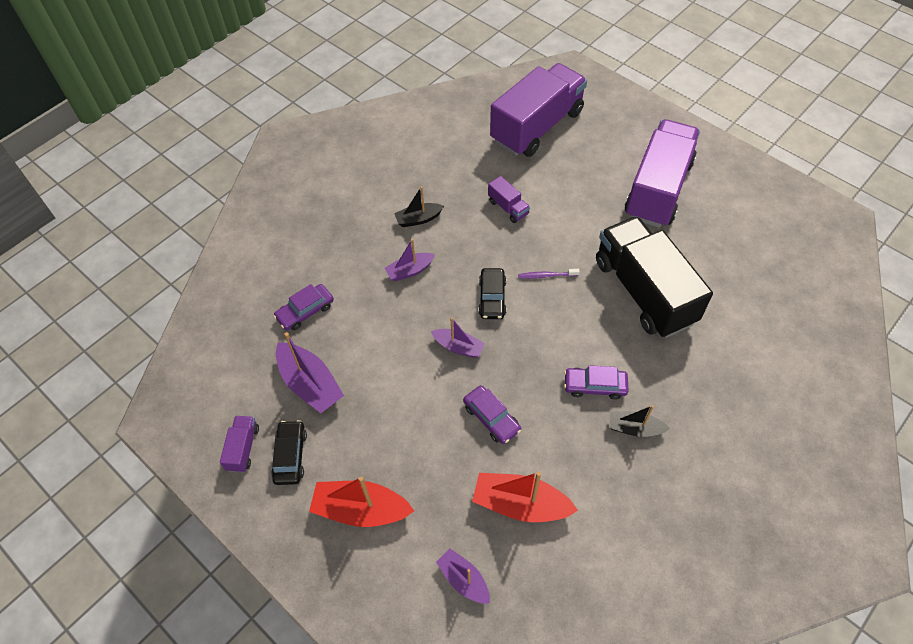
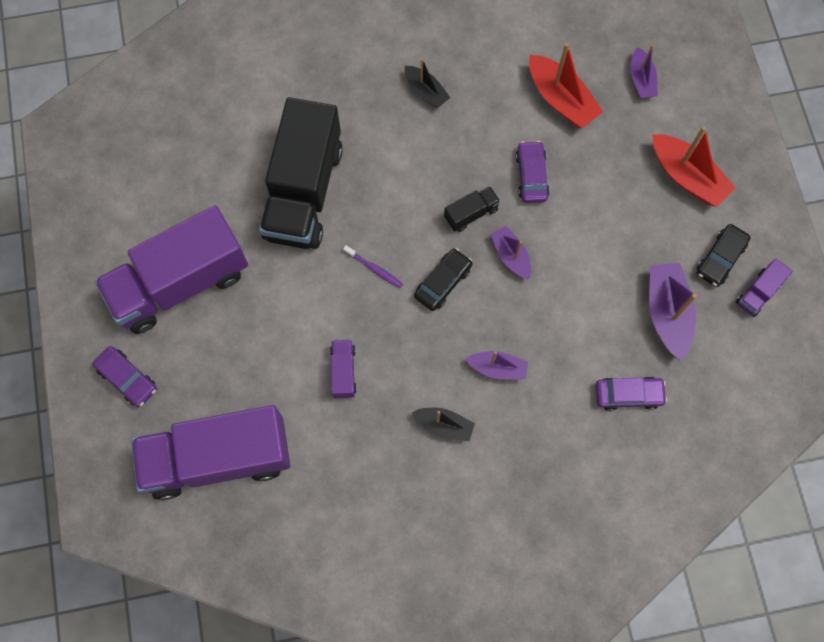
camera: 145 degrees left, 15 degrees up
(513, 357) = (471, 213): none -> black truck
(595, 386) = (425, 143): purple car -> purple car (127, 378)

